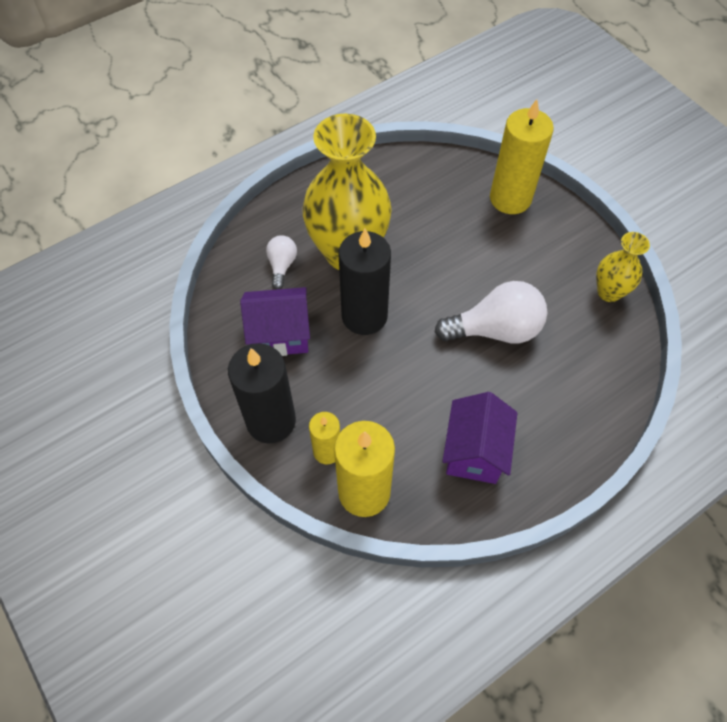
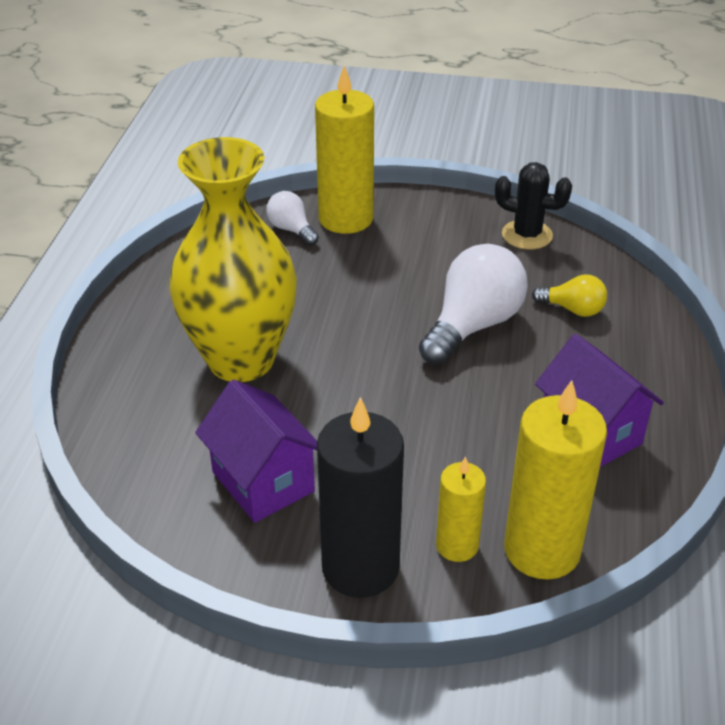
camera: 45 degrees left, 20 degrees down
(280, 335) = (263, 481): purple house -> purple house turned 75 degrees counterclockwise
(282, 265) = (179, 418): white light bulb -> white light bulb (291, 229)
(364, 316) = (332, 400): black candle -> none
(569, 366) = (573, 309): none -> yellow light bulb
(609, 292) = (527, 235): yellow vase -> black cactus

